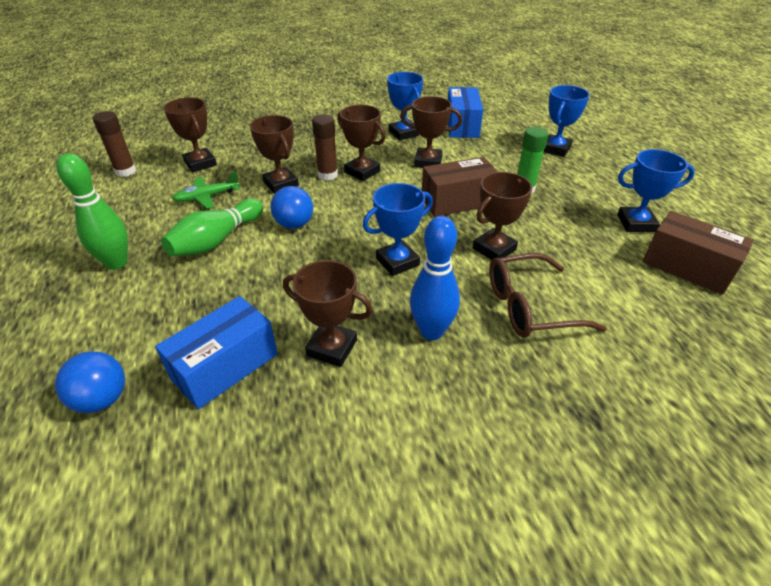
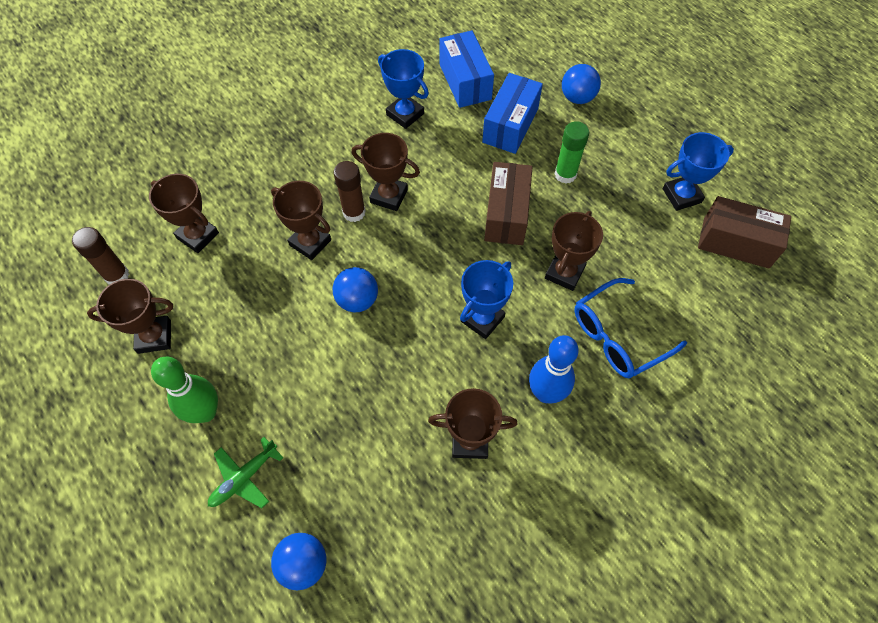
camera: 20 degrees left, 20 degrees up
(207, 197) = (240, 288): green plane -> green plane (244, 477)
(217, 240) = (290, 348): green bowling pin -> none
(225, 366) = (388, 493): blue box -> blue box (510, 125)
(428, 162) = (452, 159): brown trophy -> brown trophy (154, 337)
(457, 201) = (506, 214): brown box -> brown box turned 45 degrees counterclockwise
(530, 307) = (618, 336): brown glasses -> blue glasses
(555, 149) = (577, 98): blue trophy -> blue ball

